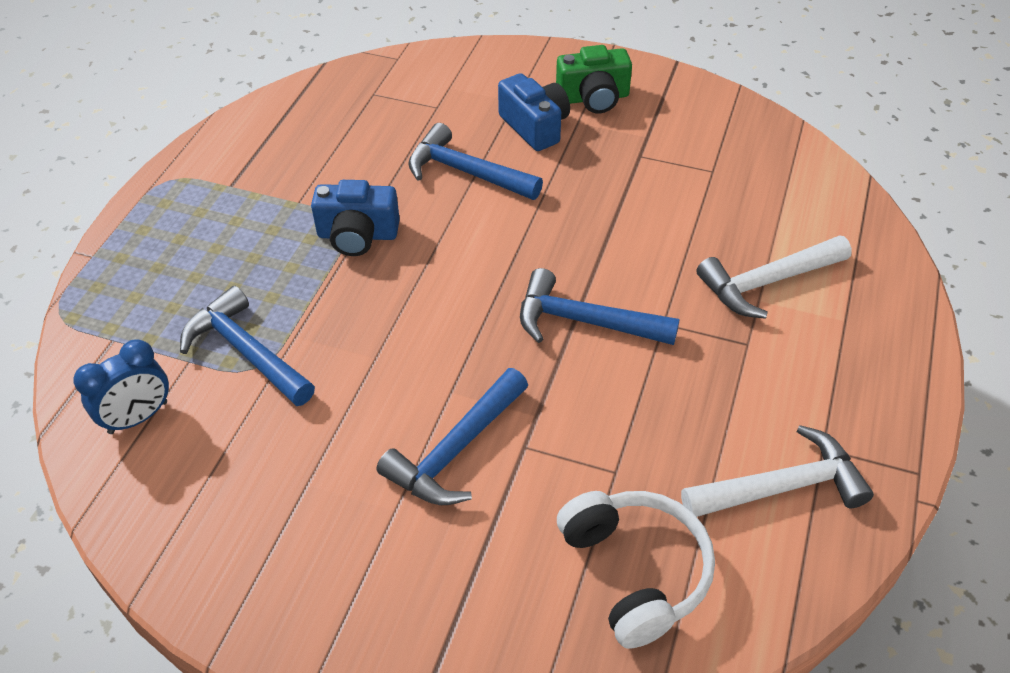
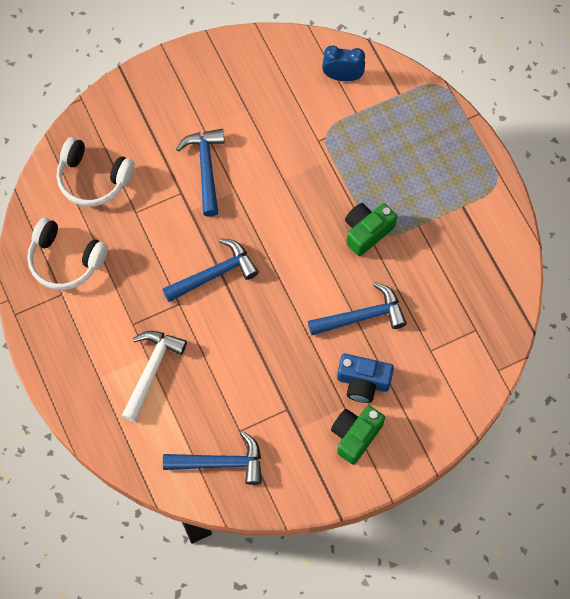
camera: 135 degrees right, 20 degrees up
(138, 417) = (342, 76): blue clock -> blue clock turned 90 degrees clockwise
(246, 352) = (338, 136): blue hammer -> blue hammer (220, 463)
(357, 235) = (367, 232): blue camera -> green camera
(781, 487) = (65, 260): white hammer -> white headphones

